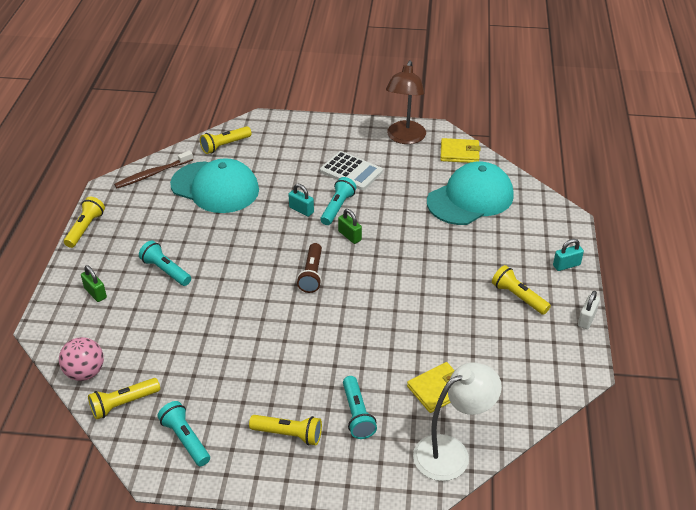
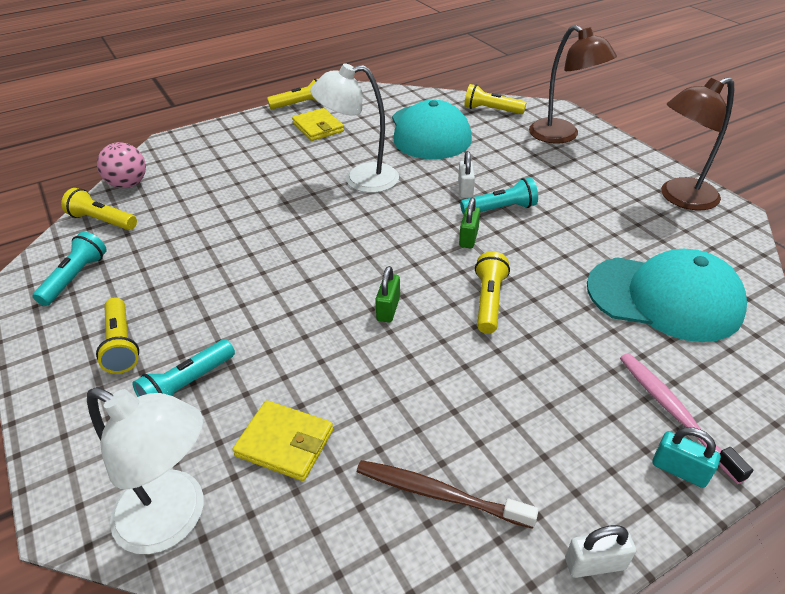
camera: 55 degrees right, 0 degrees up
(95, 293) = (229, 144): green padlock -> green padlock (388, 309)
(152, 174) = (404, 99): brown toothbrush -> brown toothbrush (439, 494)
(166, 271) = (291, 161): turquoise flashlight -> none
(233, 249) = (360, 179): none -> white lamp
(294, 137) = (562, 136): none -> brown lamp
(301, 210) = (465, 189): turquoise padlock -> white padlock
(311, 274) = (379, 242): brown flashlight -> none
(351, 171) = (568, 190): white calculator -> none
(459, 153) = (728, 248): yellow wallet -> yellow wallet (318, 127)
(518, 297) = (543, 443): yellow flashlight -> yellow flashlight (489, 301)
(538, 245) = (674, 412): none -> pink toothbrush

